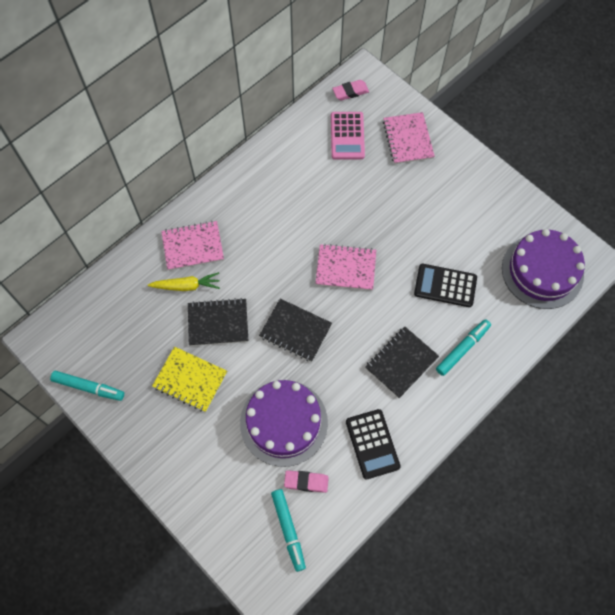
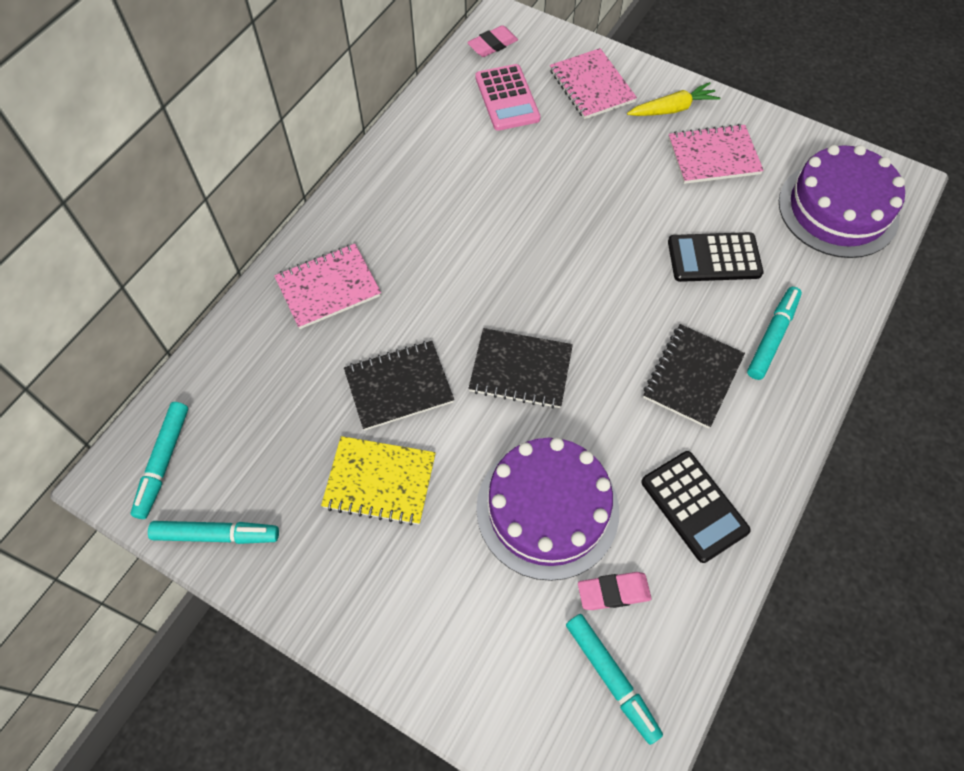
camera: 15 degrees left, 5 degrees down
(68, 335) = (163, 462): none -> turquoise marker
(186, 286) = (334, 345): yellow carrot -> yellow carrot (672, 109)
(346, 268) = (564, 266): pink notebook -> pink notebook (713, 156)

